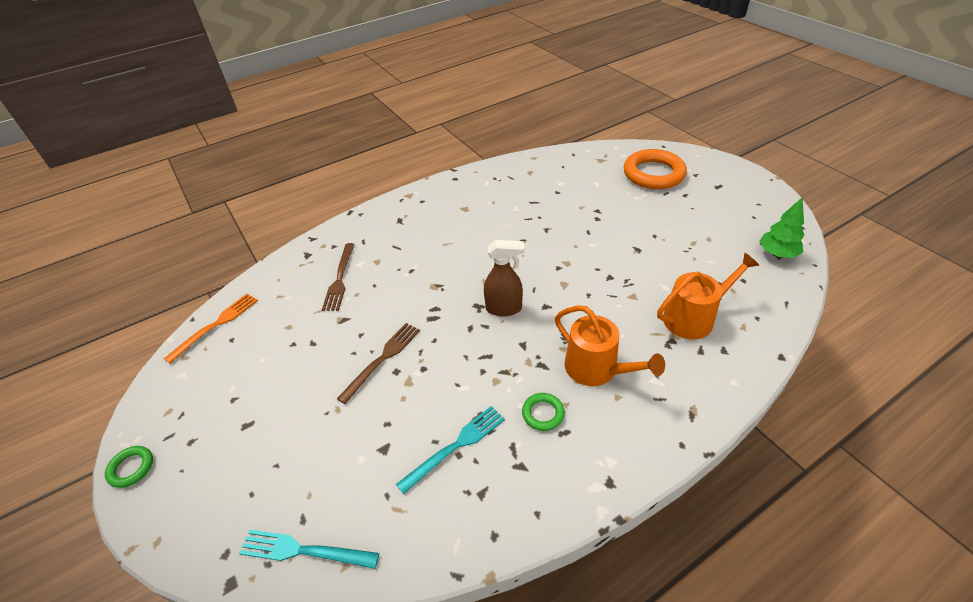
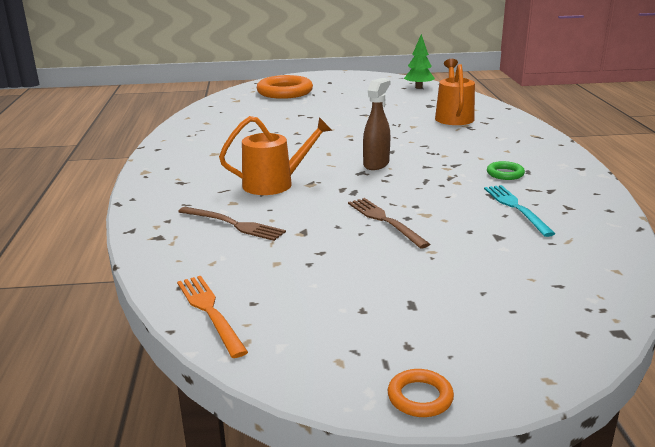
camera: 65 degrees left, 20 degrees down
(131, 468) = (420, 397): green ring -> orange ring
(303, 550) = (594, 288): turquoise fork -> none
(596, 369) = (475, 150): orange watering can -> orange watering can (274, 184)

